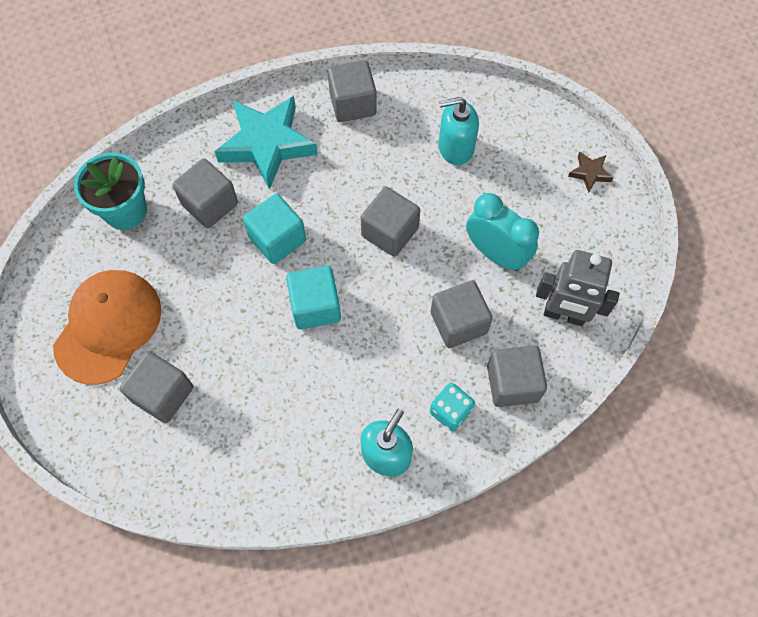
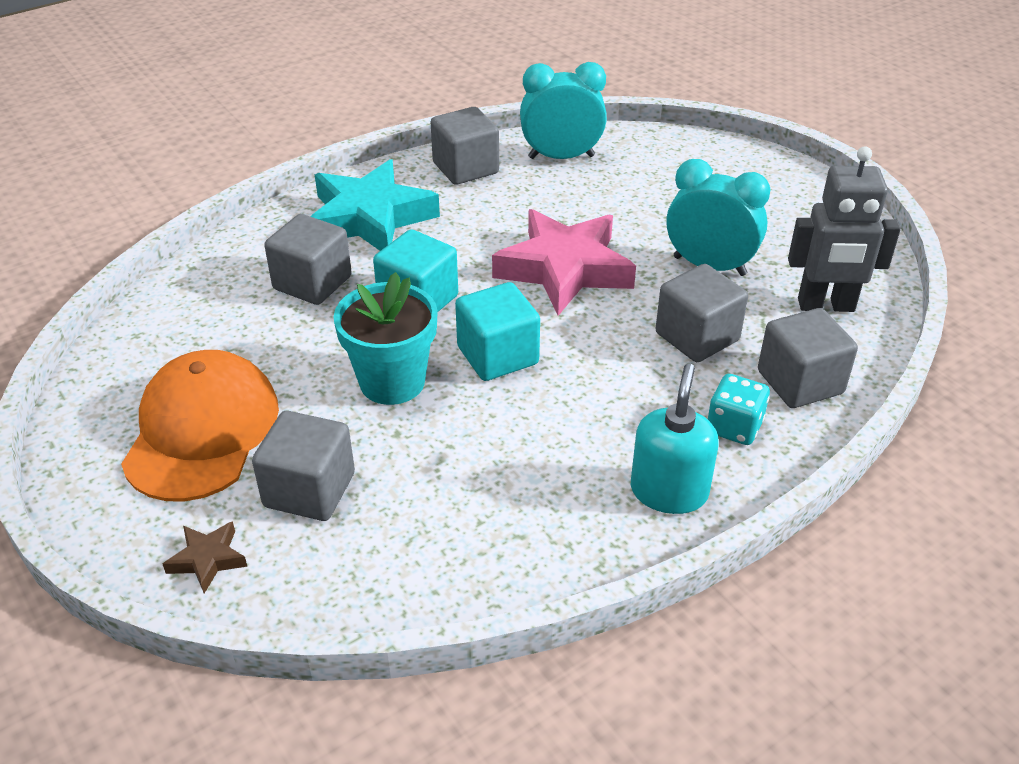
camera: 15 degrees left, 25 degrees down
(125, 211) = (194, 308): turquoise flower pot -> turquoise flower pot (392, 382)
(389, 232) = (564, 269): grey cube -> pink star
(429, 107) = (561, 157): none -> turquoise clock
(455, 147) = (610, 185): turquoise soap dispenser -> none
(589, 173) = (781, 181): brown star -> brown star (207, 559)

